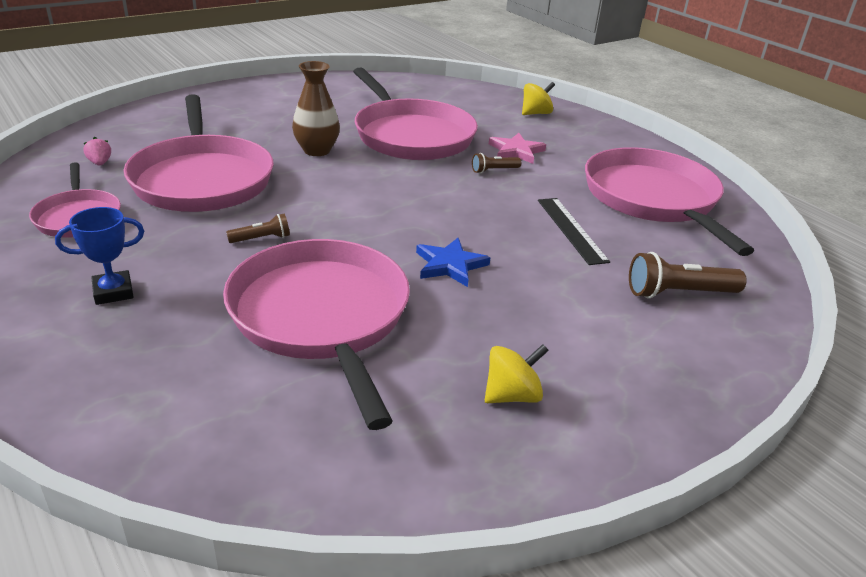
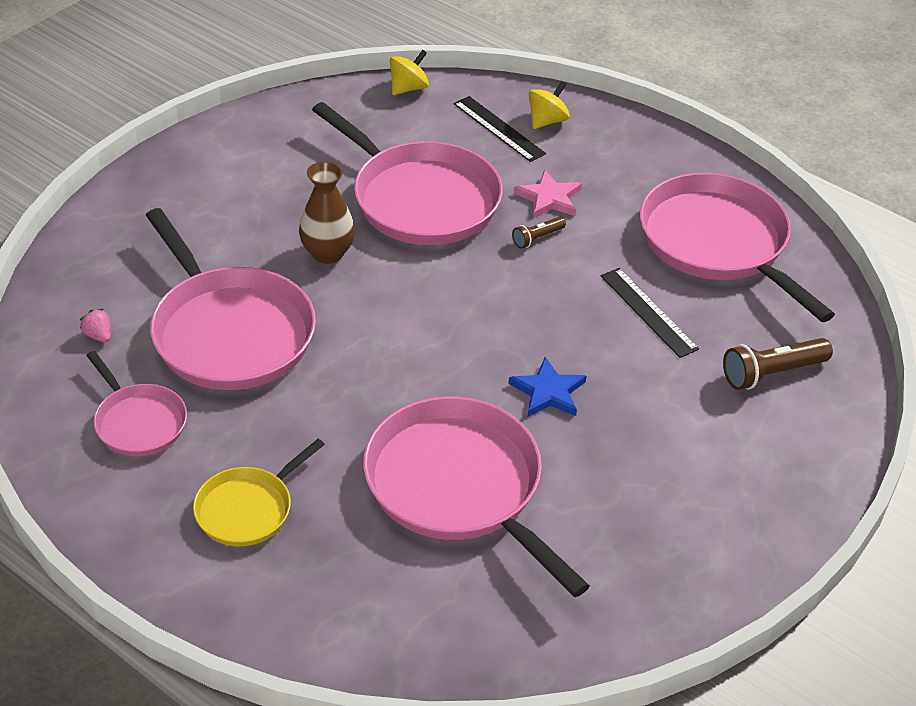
camera: 15 degrees left, 10 degrees up
(113, 292) = (248, 509): blue trophy -> yellow pan
(261, 239) = (346, 404): brown flashlight -> none
(495, 111) = (498, 128): none -> black ruler
(512, 395) = (660, 528): yellow spinning top -> yellow spinning top (408, 88)

